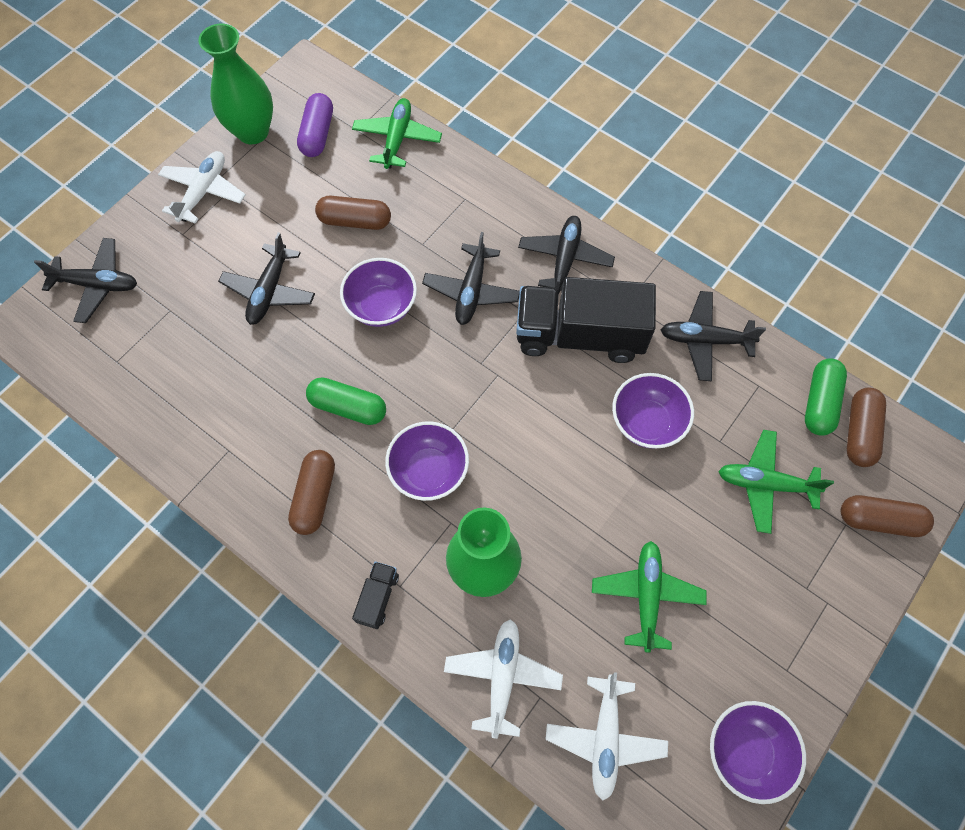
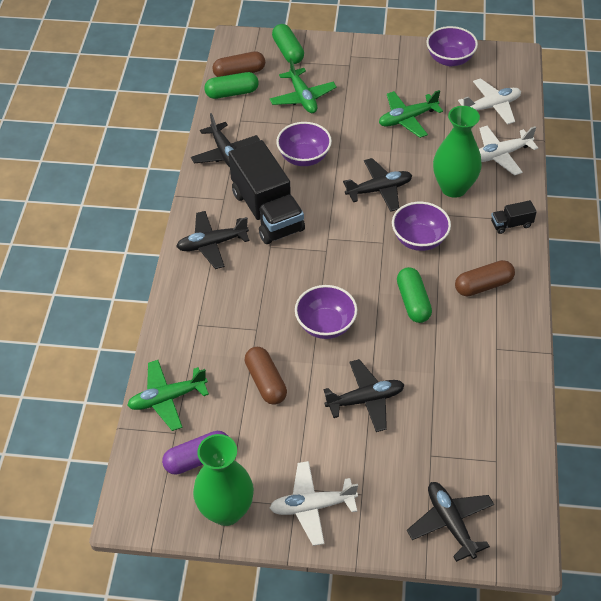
camera: 120 degrees left, 15 degrees down
(471, 291) = (275, 281): black plane -> black plane (379, 190)
(879, 520) = (288, 51): brown capsule -> green capsule

